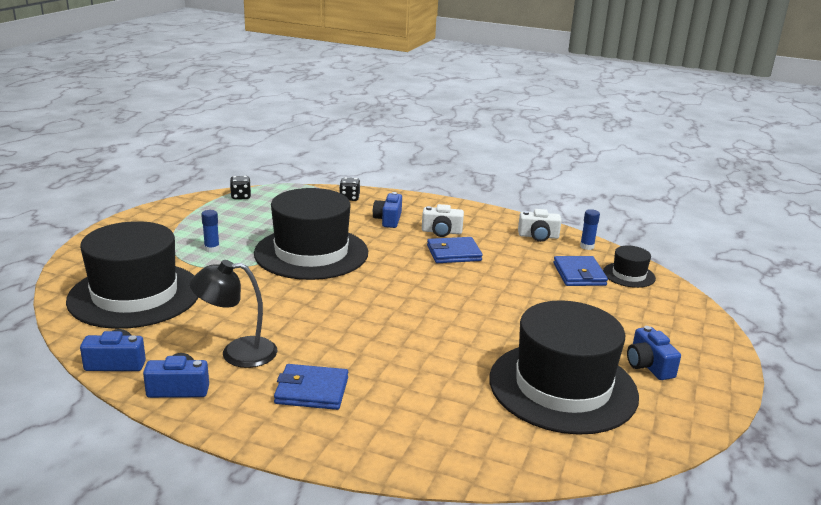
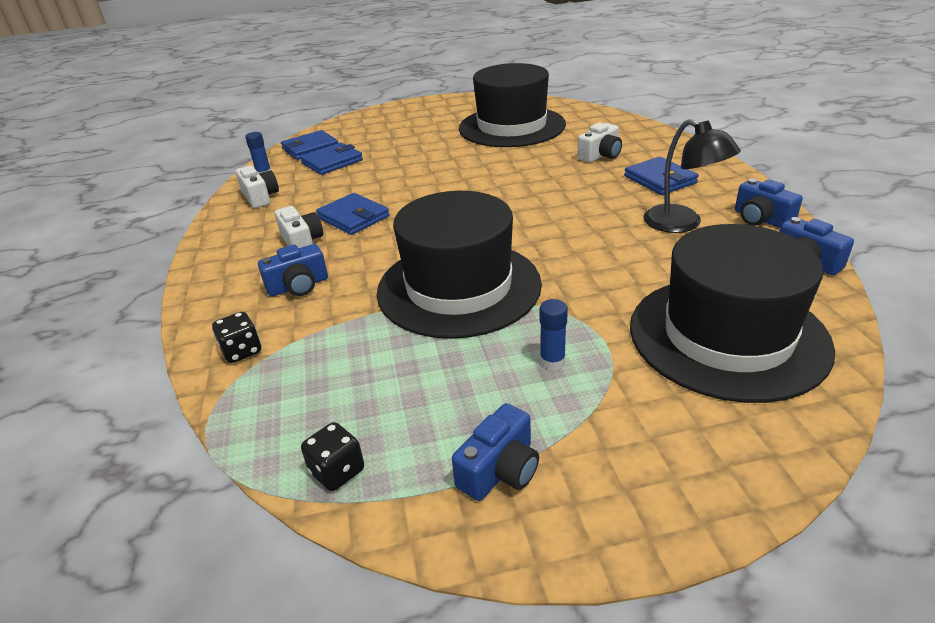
camera: 120 degrees left, 10 degrees up
(409, 393) = (600, 155): none -> white camera
(629, 275) = (310, 148): black hat -> blue wallet
(648, 365) = (447, 116): blue camera -> blue camera (500, 470)

